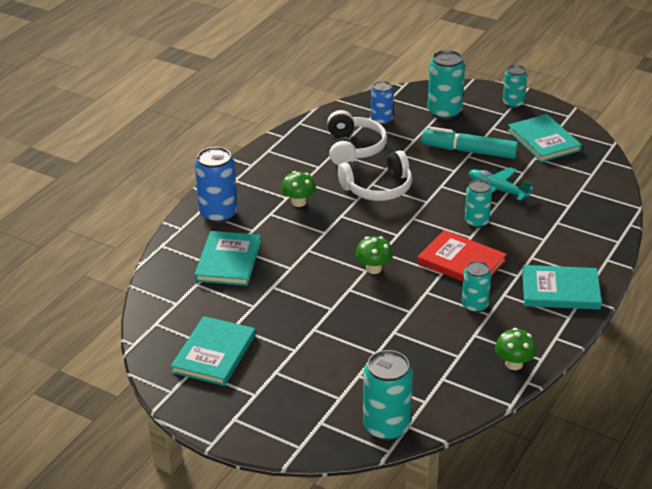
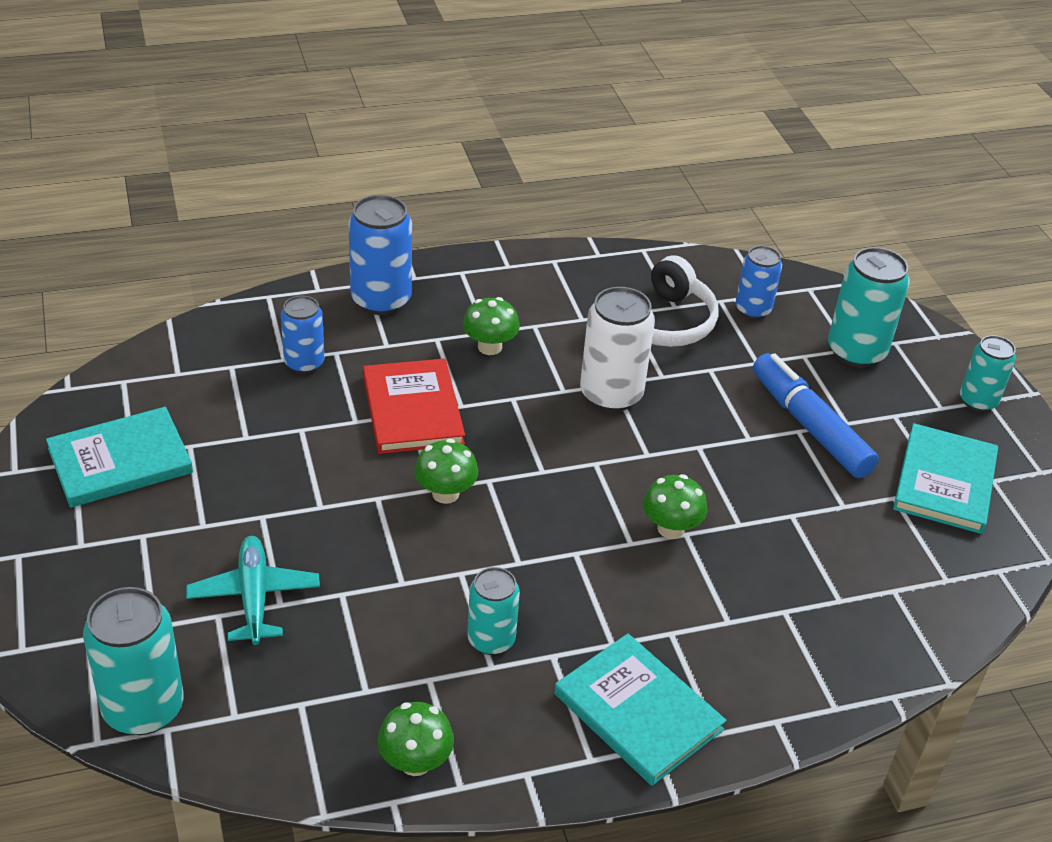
camera: 40 degrees right, 5 degrees up
(228, 261) = (304, 363): turquoise book -> blue can
(378, 188) = (611, 394): white headphones -> white can
(461, 262) = (566, 567): red book -> red book (412, 410)
(469, 151) = (809, 426): turquoise marker -> blue marker
(476, 222) = (671, 528): turquoise can -> green mushroom
(497, 190) = (767, 504): turquoise plane -> turquoise plane (254, 597)

